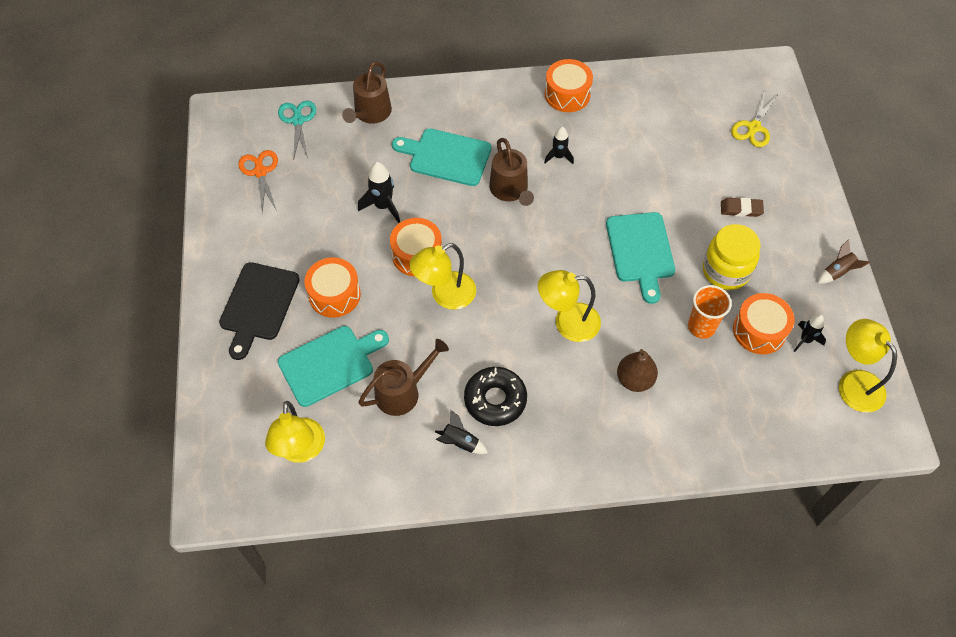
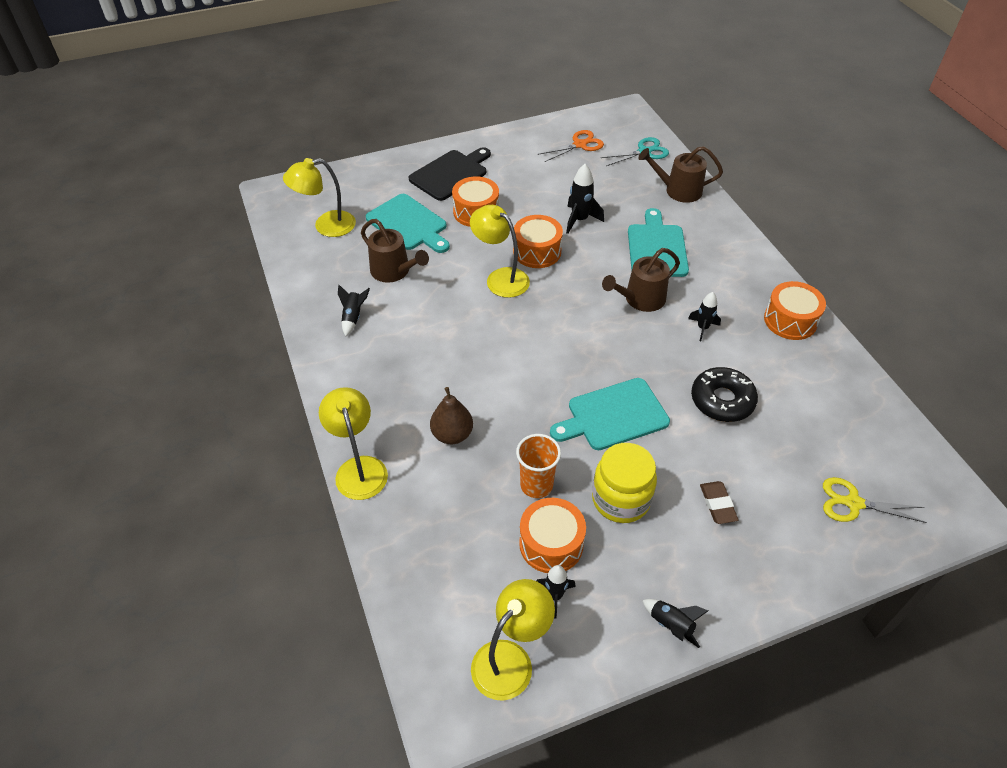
camera: 75 degrees right, 10 degrees down
(258, 305) = (451, 174): black cutting board -> black cutting board turned 135 degrees clockwise
(495, 400) = (401, 332): black donut -> black donut (722, 400)
(567, 323) = (501, 370): yellow lamp -> yellow lamp (359, 468)
(837, 272) = (671, 625): brown rocket -> black rocket

